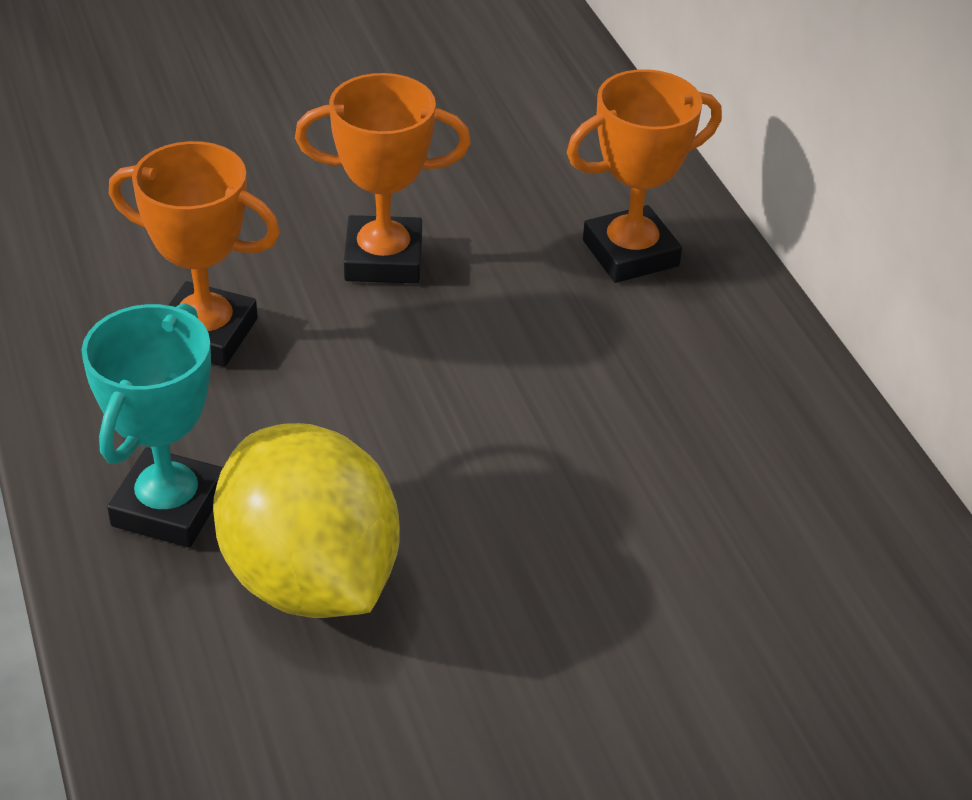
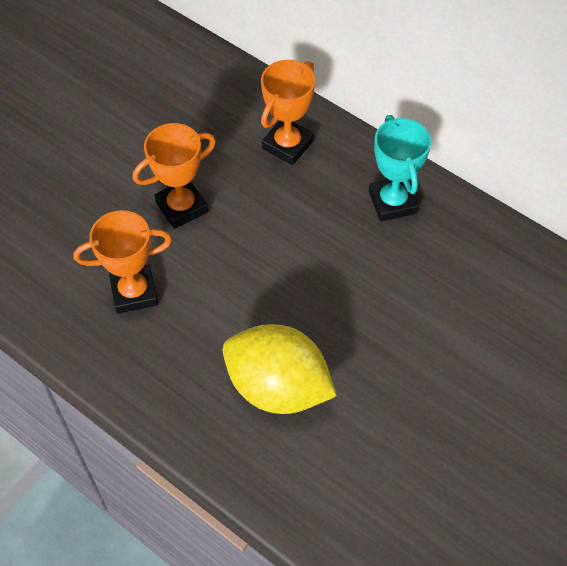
camera: 30 degrees left, 15 degrees up
(169, 507) = (192, 389): turquoise trophy -> turquoise trophy (392, 202)

